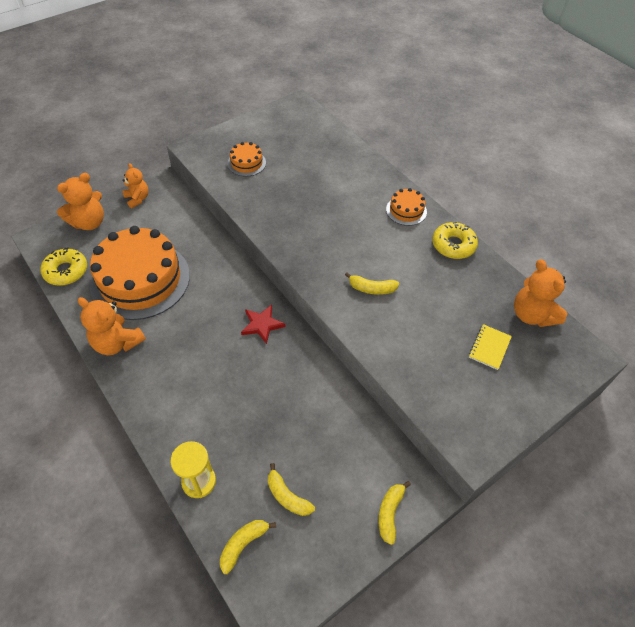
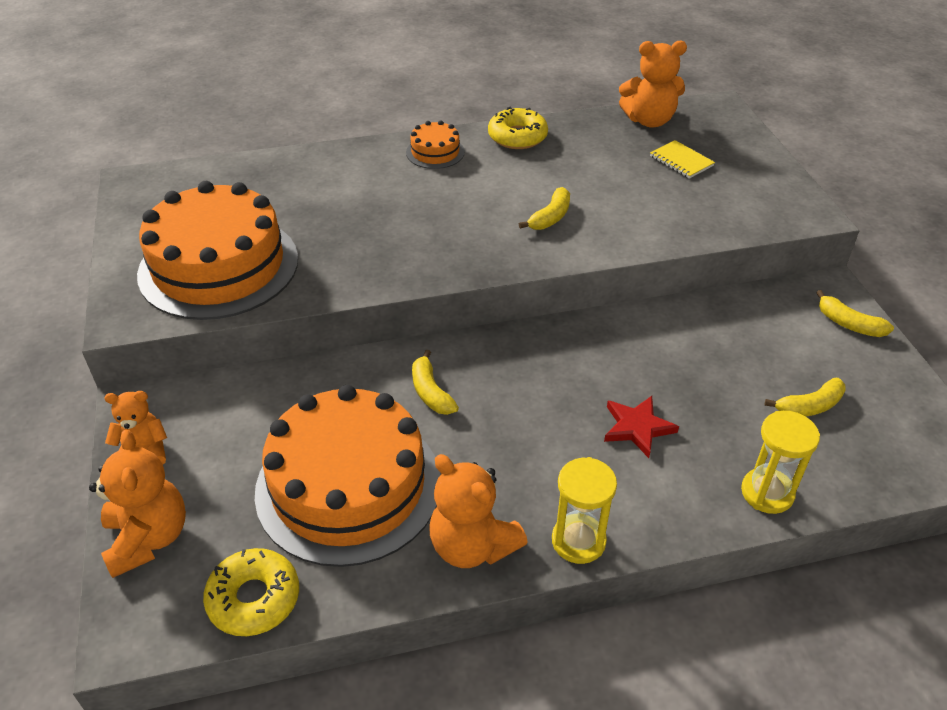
camera: 65 degrees left, 10 degrees down
(117, 343) = (472, 545): orange teddy bear -> orange teddy bear turned 75 degrees clockwise
(133, 389) = (578, 541): none -> yellow hourglass
(243, 544) = (869, 467): yellow banana -> yellow banana (431, 392)
(246, 163) = (219, 266): orange cake -> orange cake, size x2.30
(262, 325) = (525, 360): red star -> red star (637, 428)

